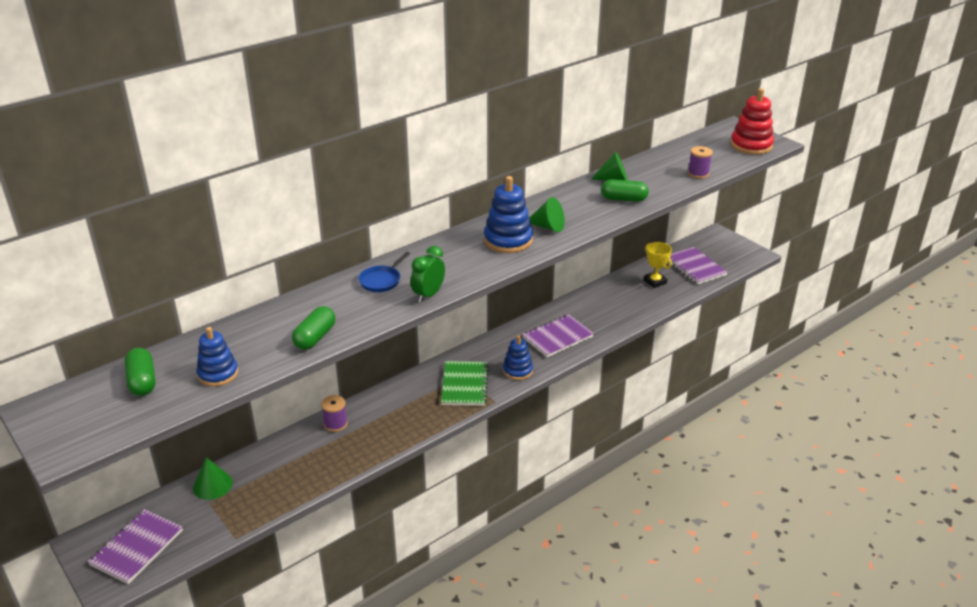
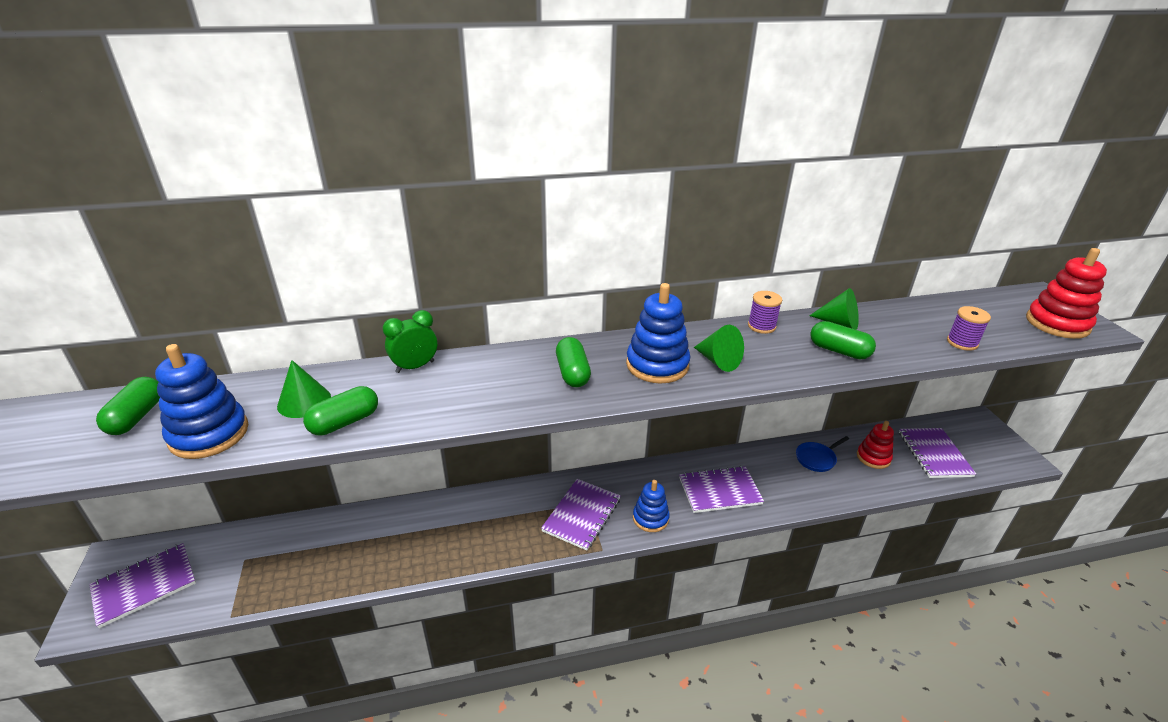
camera: 25 degrees right, 0 degrees up
(212, 485) = (263, 540): green cone -> green cone (304, 401)
(218, 374) = (209, 434): blue stacking toy -> blue stacking toy, size x1.51
(335, 424) = (423, 513): purple spool -> purple spool (761, 326)
(381, 280) = (476, 373): blue pan -> blue pan (817, 458)
(428, 295) = (512, 408): green clock -> green clock (415, 367)
(452, 261) = (572, 373): none -> green capsule
(464, 385) = (581, 515): green notebook -> purple notebook
(655, 282) = (873, 457): yellow trophy -> red stacking toy

